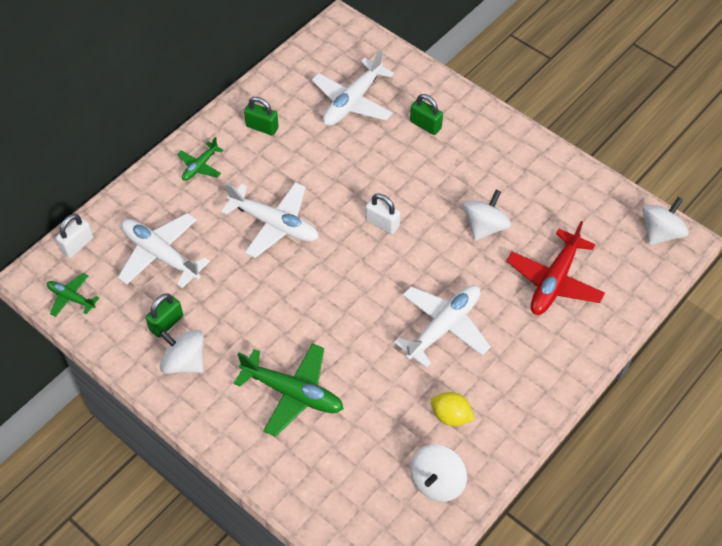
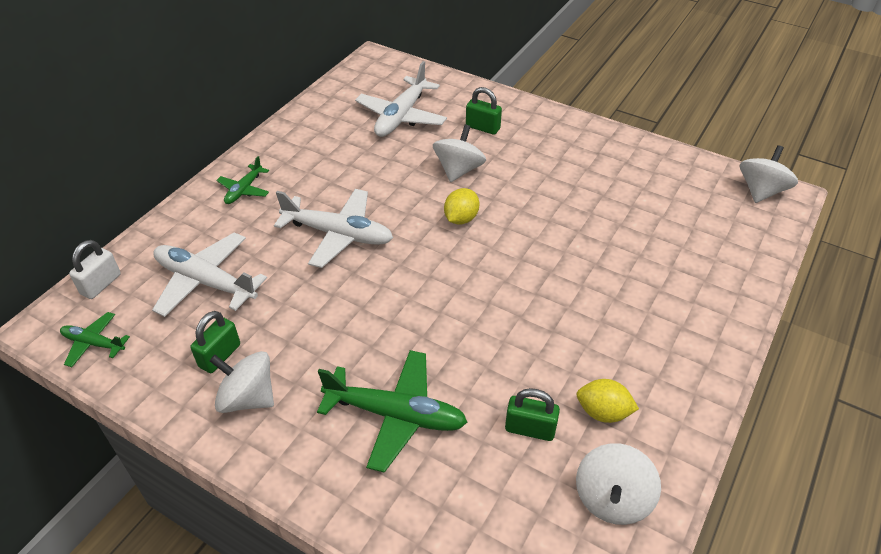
camera: 10 degrees left, 10 degrees down
(262, 127) = (309, 148): green padlock -> green padlock (530, 429)
(382, 223) = (461, 219): white padlock -> yellow lemon
(444, 327) = (561, 312): white plane -> none
(485, 227) = (574, 208): white spinning top -> white spinning top (458, 170)
(554, 281) = (669, 250): red plane -> none

